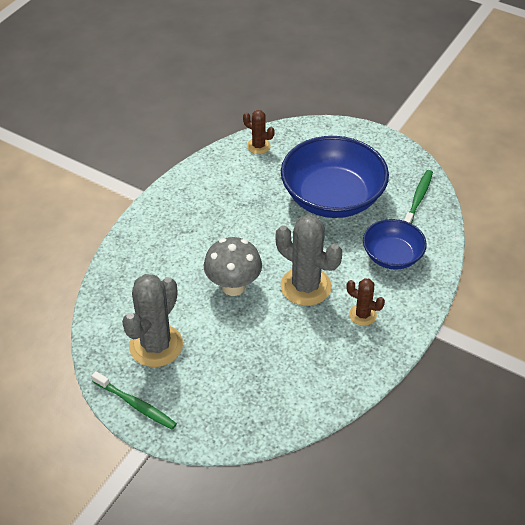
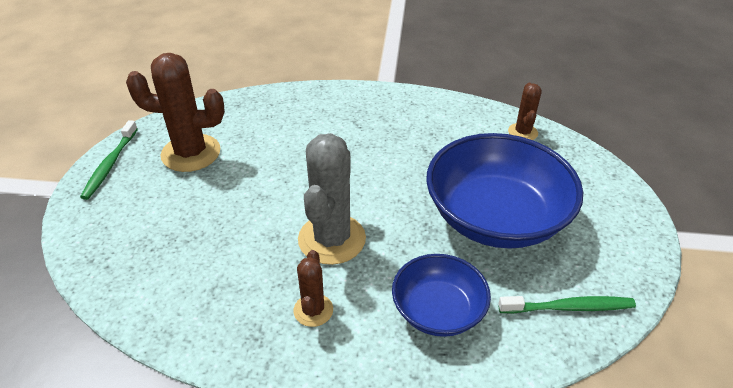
camera: 65 degrees right, 5 degrees down
(156, 345) = (191, 153): grey cactus -> brown cactus
(233, 286) = (298, 180): grey mushroom -> none

